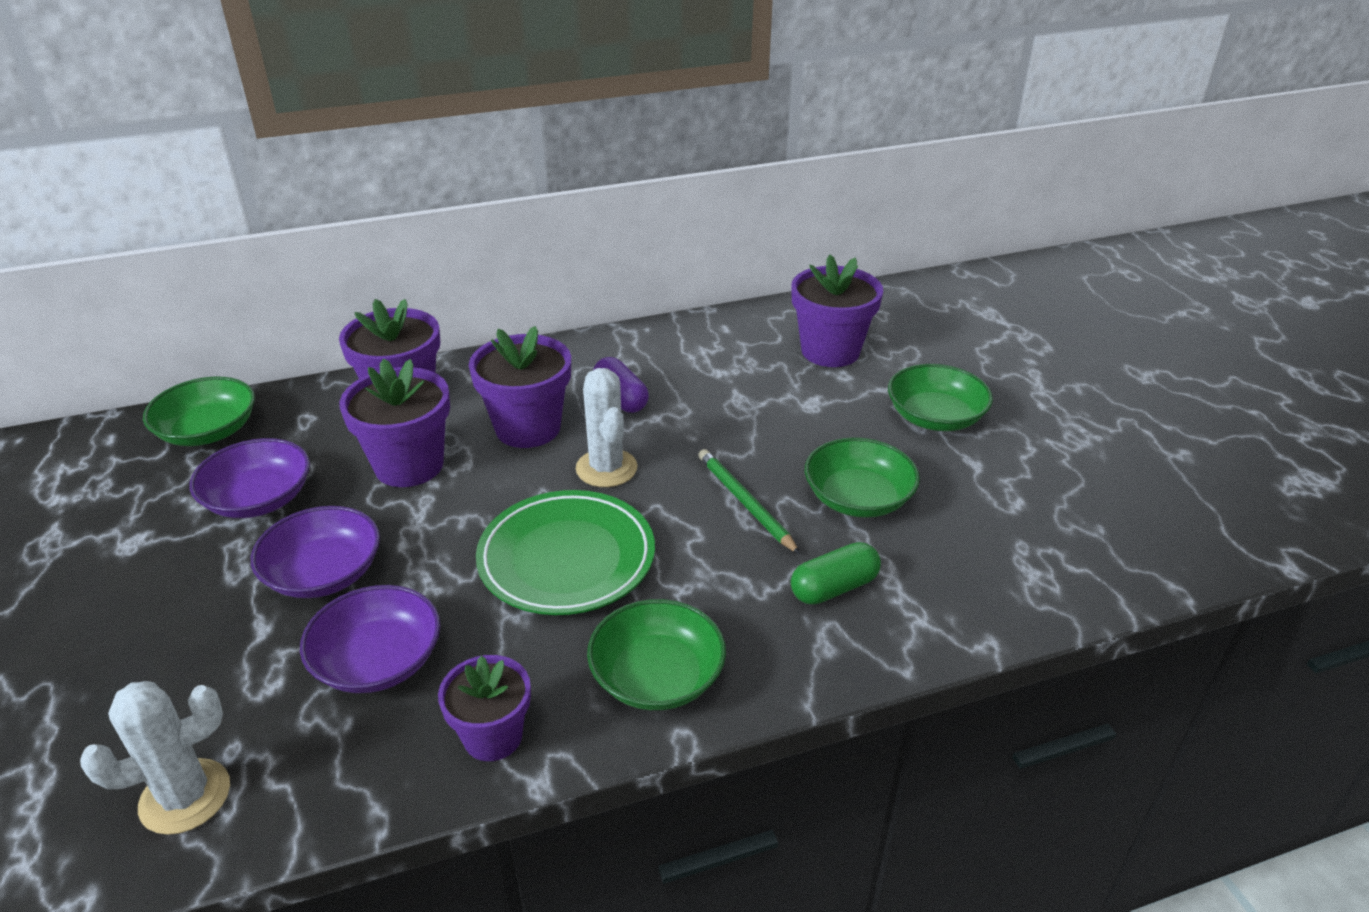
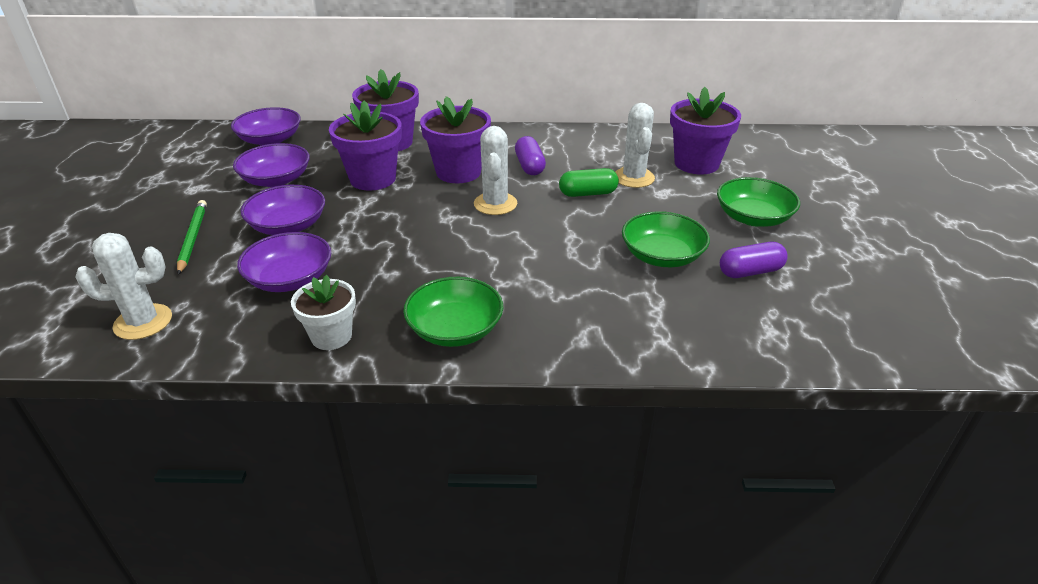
camera: 20 degrees right, 0 degrees up
(208, 431) = (270, 140): green bowl -> purple bowl
(493, 736) = (331, 336): purple flower pot -> white flower pot
(567, 558) = (438, 249): green plate -> none
(745, 503) = (577, 242): green pencil -> green pencil (192, 238)
(765, 388) = (634, 178): none -> white cactus
(834, 587) = (610, 306): green capsule -> green capsule (588, 193)
(969, 496) = (750, 272): none -> purple capsule

